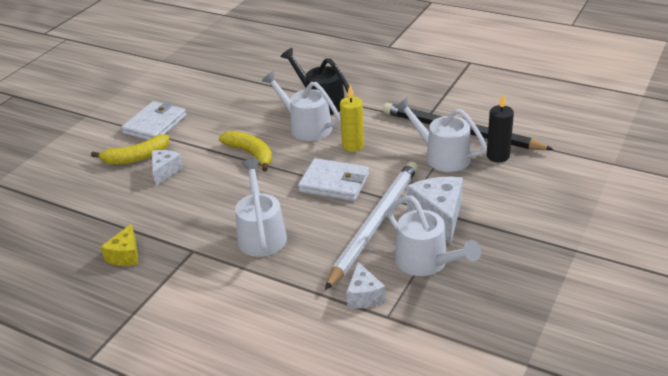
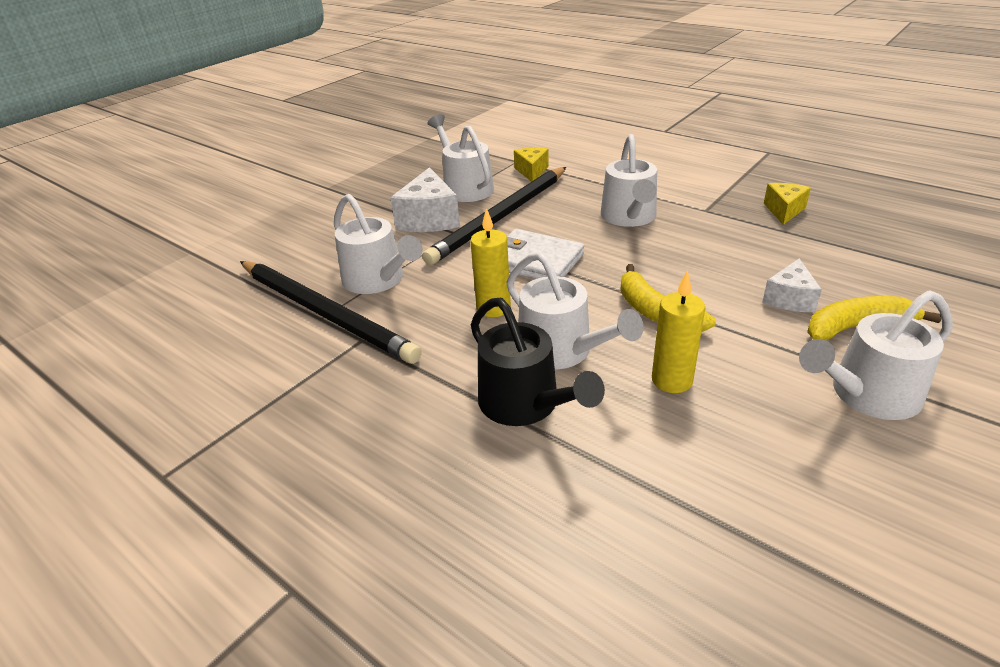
camera: 170 degrees left, 0 degrees up
(155, 124) = (867, 395): white wallet -> white watering can
(248, 120) = (672, 380): none -> yellow candle
(364, 296) = (531, 171): white cheese -> yellow cheese
(375, 224) = (501, 217): white pencil -> black pencil
(498, 156) = (309, 273): black candle -> none

